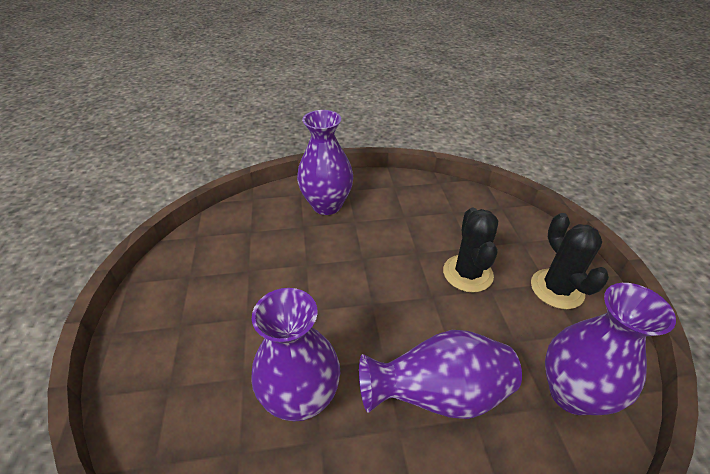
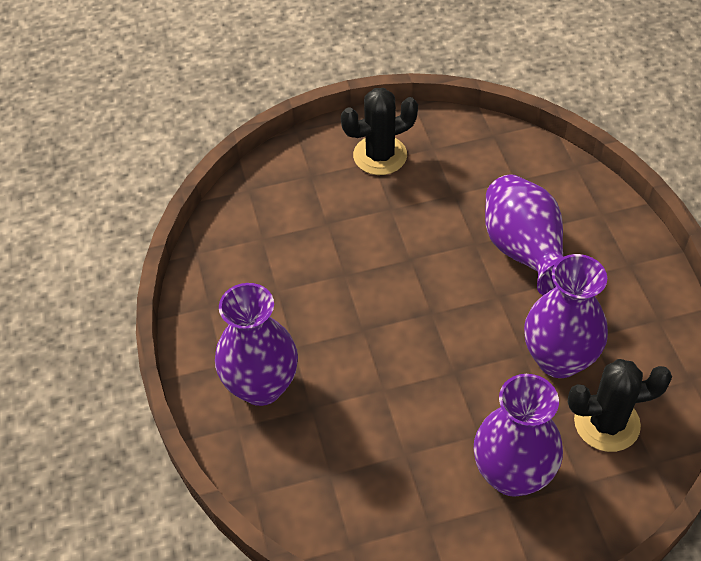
camera: 95 degrees left, 10 degrees up
(467, 273) = (371, 227): black cactus -> black cactus (606, 423)
(572, 393) = (497, 162): purple vase -> purple vase (512, 474)

